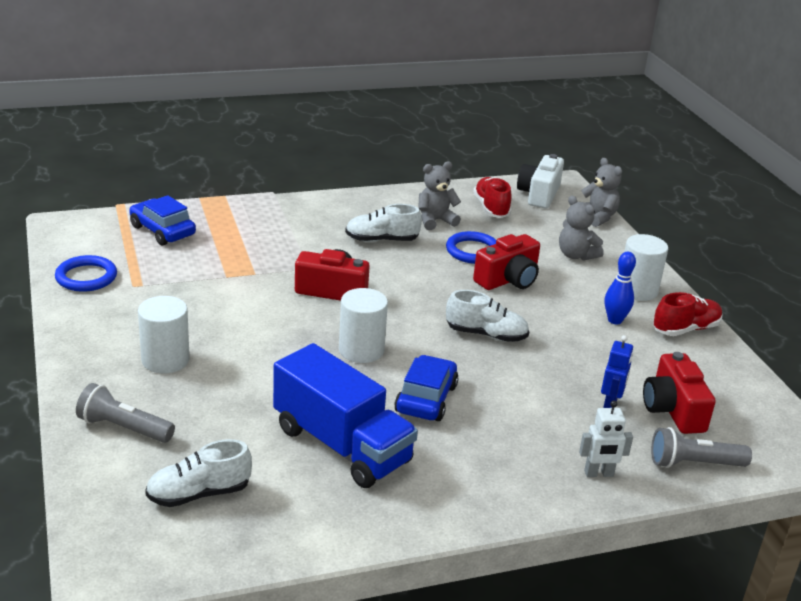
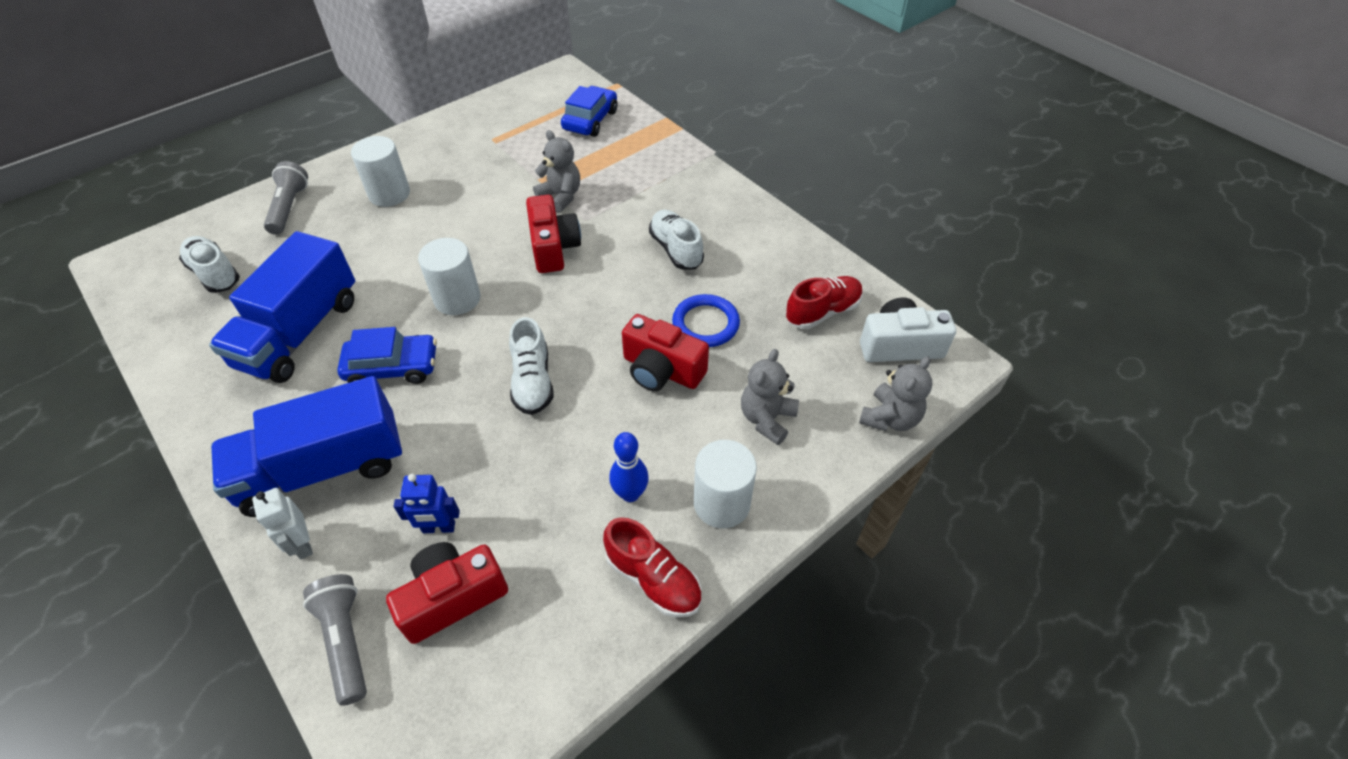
camera: 70 degrees right, 20 degrees up
(86, 277) = (490, 113): blue ring -> none
(435, 221) = (751, 275): grey teddy bear -> grey teddy bear (561, 196)
(523, 453) = (323, 468): none -> blue truck

